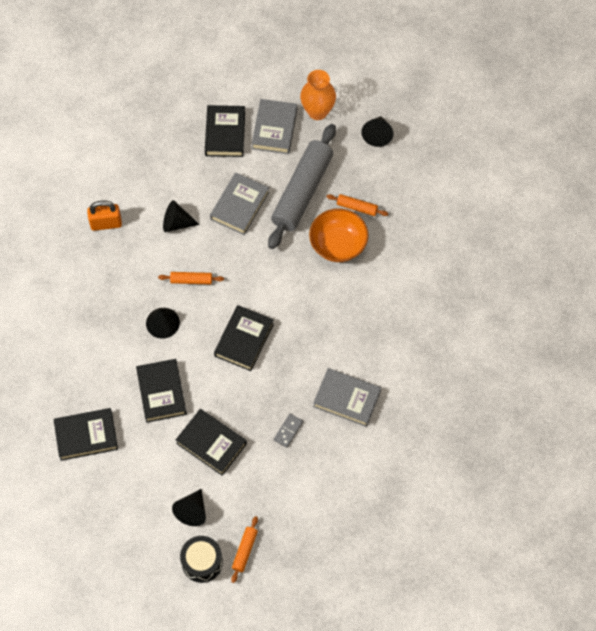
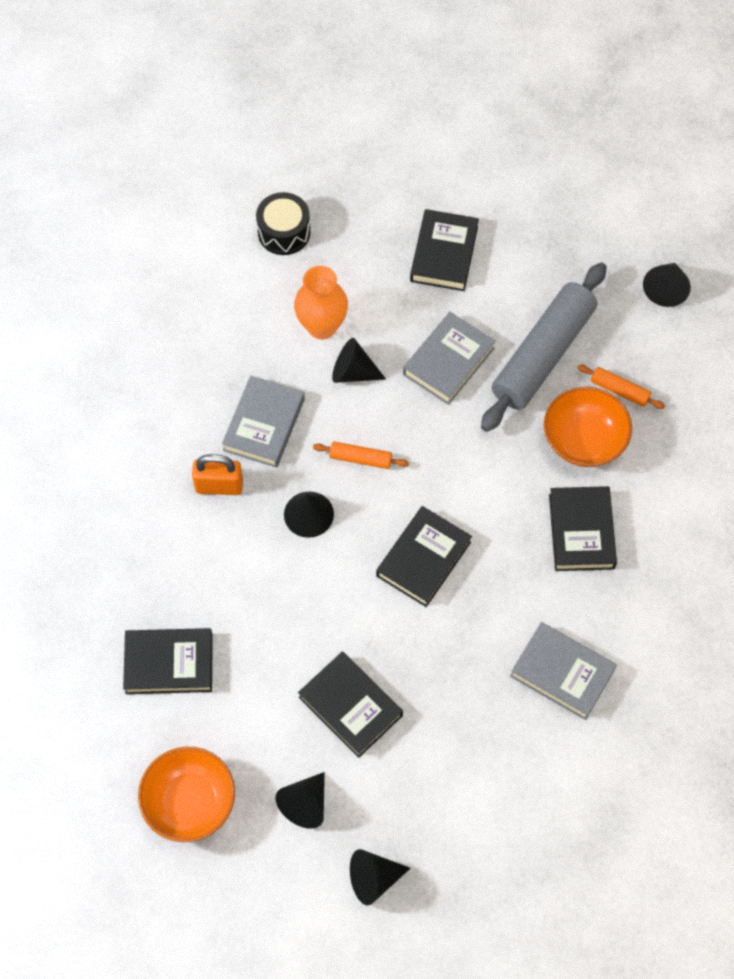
camera: 10 degrees right, 0 degrees up
(106, 223) = (251, 357): orange padlock -> orange padlock (219, 486)
(116, 523) = (190, 802): none -> orange bowl
(161, 392) = (290, 617): black book -> black book (581, 531)
(202, 562) = (307, 885): black drum -> black drum (284, 232)
(245, 551) = (373, 879): orange rolling pin -> black cone
(274, 129) = (516, 258): grey book -> grey book (264, 424)
(288, 431) = (467, 706): grey domino -> none
(317, 111) = (583, 242): orange vase -> orange vase (322, 326)

